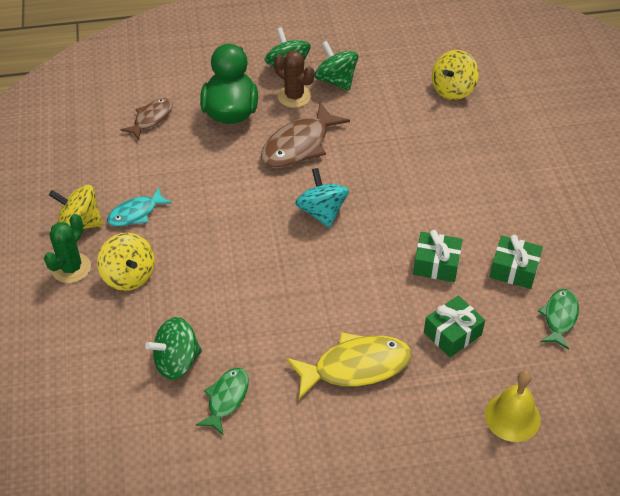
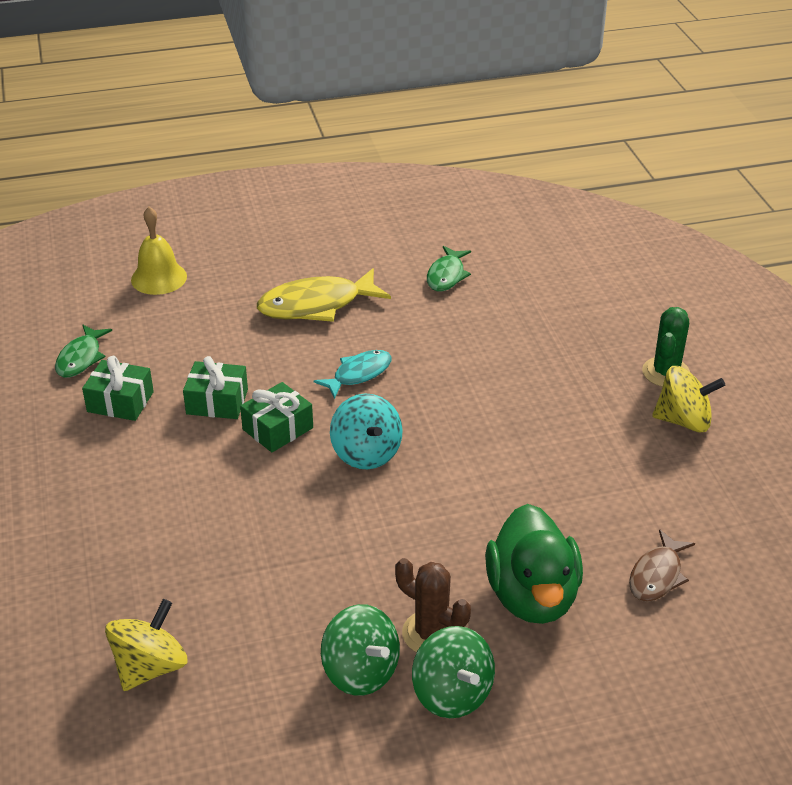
camera: 175 degrees right, 10 degrees down
(129, 275) = (592, 369): yellow spinning top -> none
(136, 213) = (616, 436): turquoise fish -> turquoise fish (358, 374)
(177, 361) = (506, 299): green spinning top -> none
(299, 145) = (410, 546): brown fish -> none
(452, 334) = (208, 337): green gift -> green gift (277, 428)

